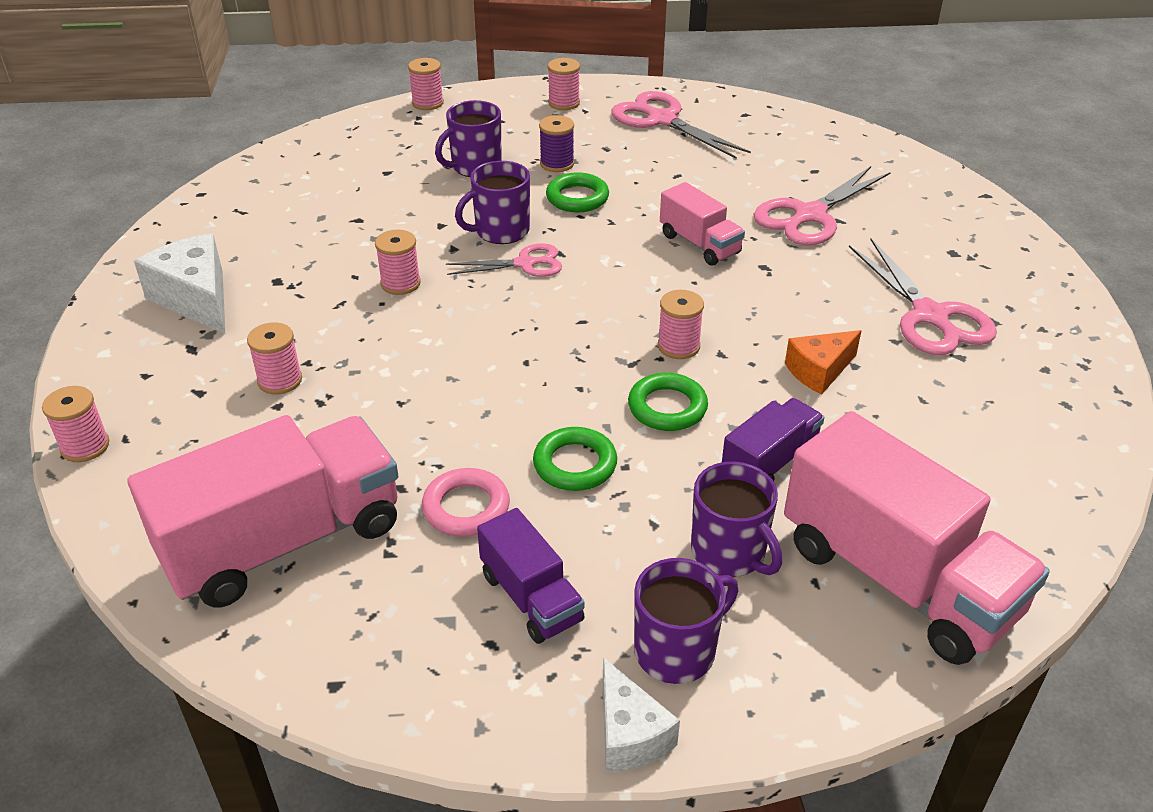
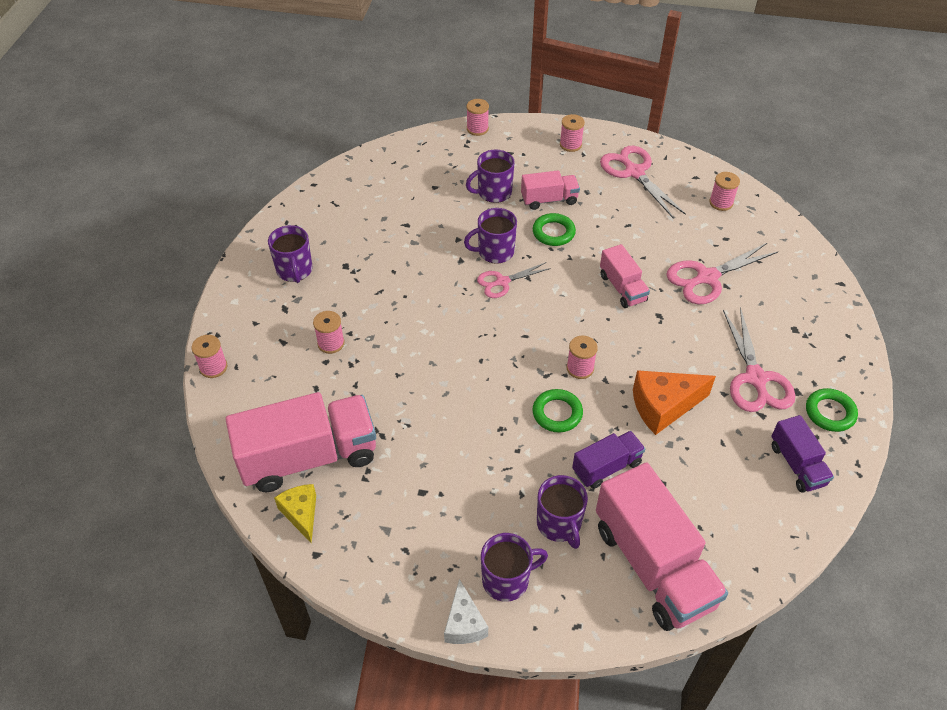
camera: 15 degrees right, 10 degrees up
(196, 299) = (294, 270): white cheese -> purple mug
(291, 628) = (301, 514): none -> yellow cheese
(400, 283) = (420, 283): pink spool -> pink spool (721, 203)
(466, 508) = (416, 458): pink ring -> none
(524, 264) = (502, 282): pink scissors -> pink scissors turned 150 degrees clockwise
(531, 597) = (436, 526): purple truck -> purple truck (797, 464)
(557, 164) = (549, 200): purple spool -> pink truck
(575, 464) = (488, 442): green ring -> green ring (830, 412)
(819, 371) = (663, 406): orange cheese -> orange cheese, size x1.56

